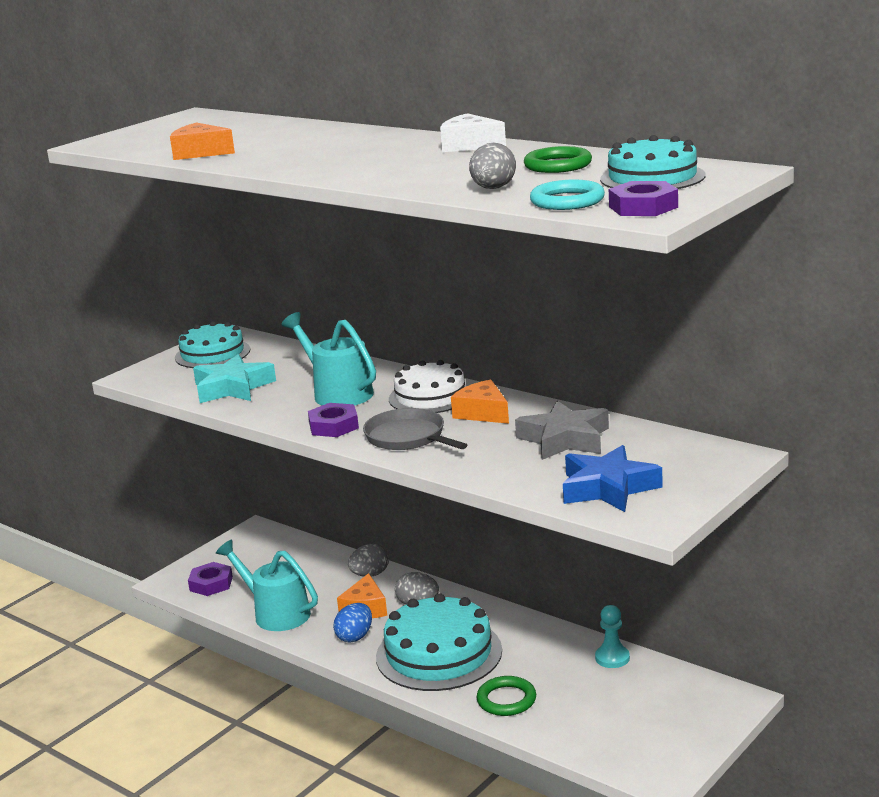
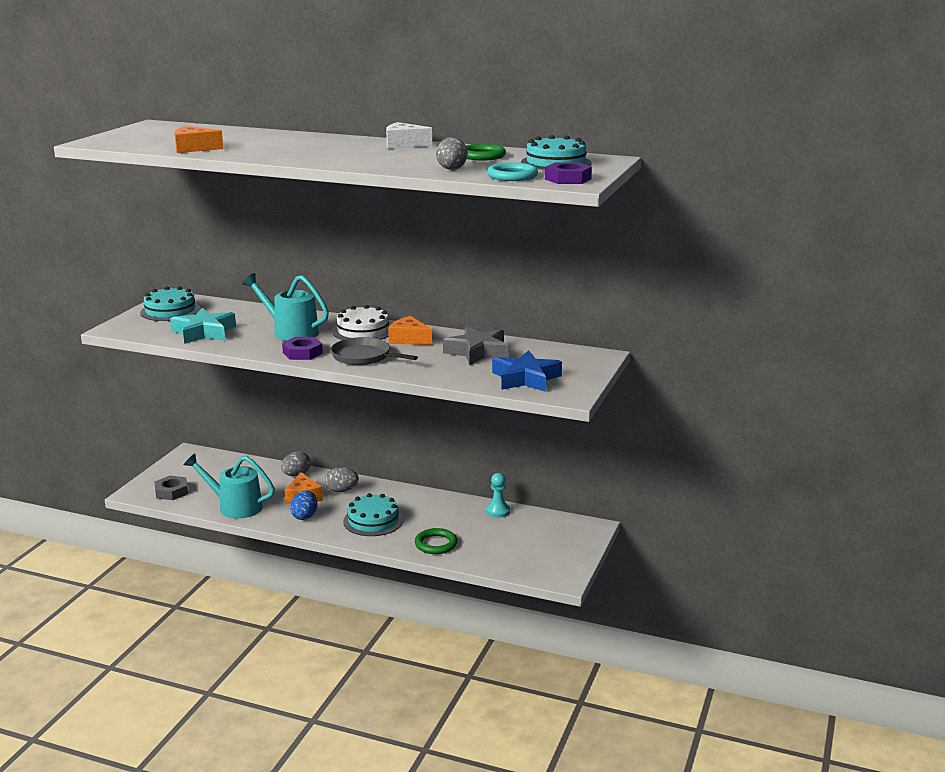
camera: 20 degrees left, 0 degrees up
(211, 584) = (171, 492): purple nut -> grey nut
(439, 653) = (373, 520): turquoise cake -> turquoise cake, size x0.65

